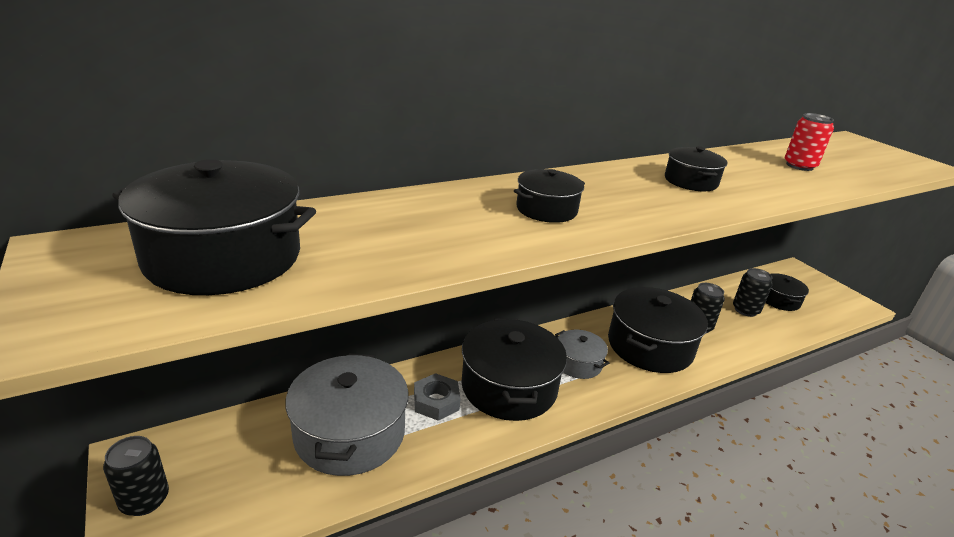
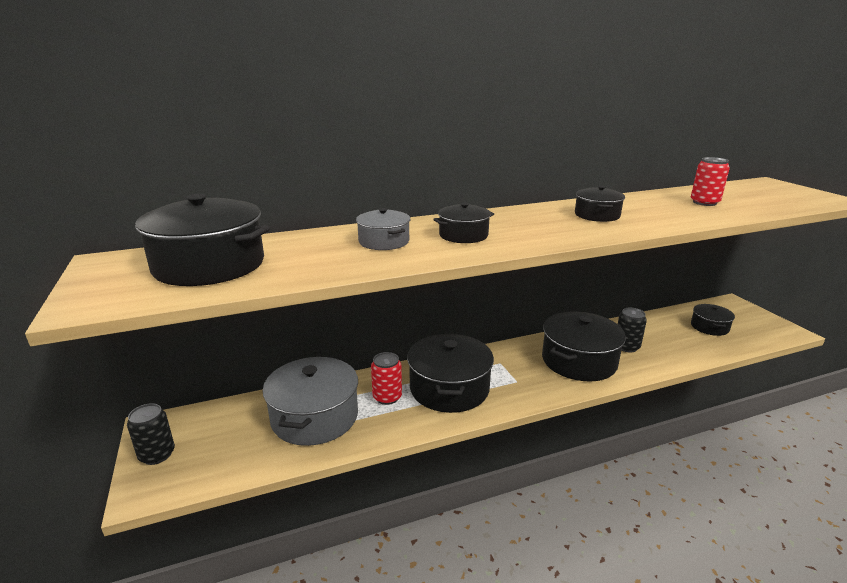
camera: 10 degrees right, 5 degrees down
(436, 401) = (387, 397): grey nut -> red can
(578, 363) = (512, 372): grey pot -> grey pot (384, 241)
(745, 310) = (674, 334): black can -> none

